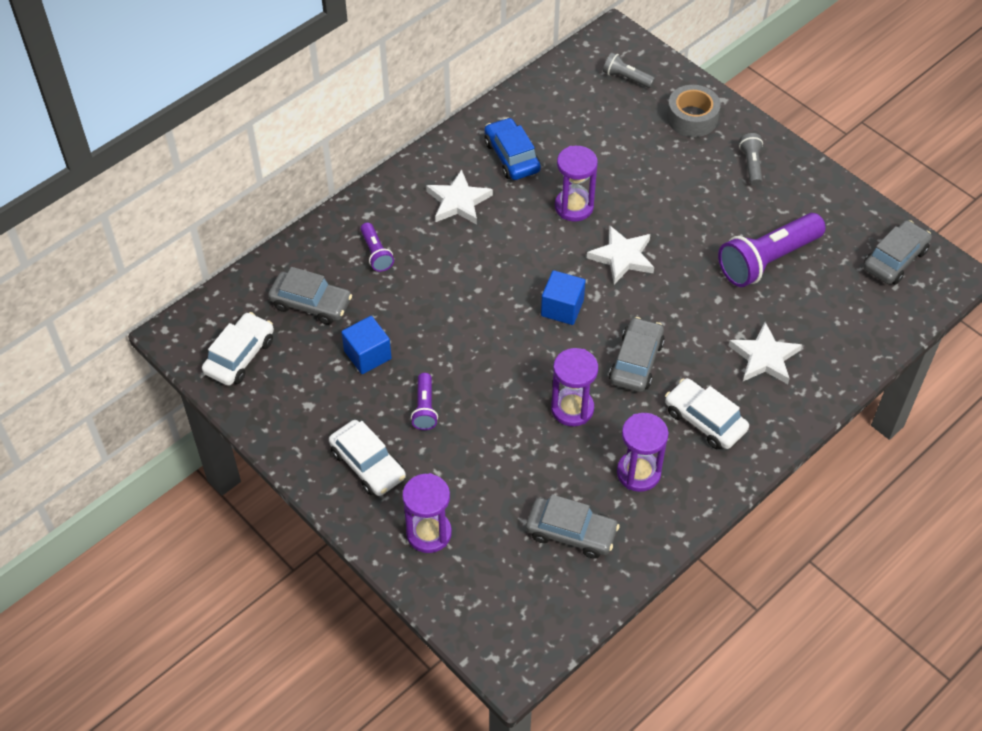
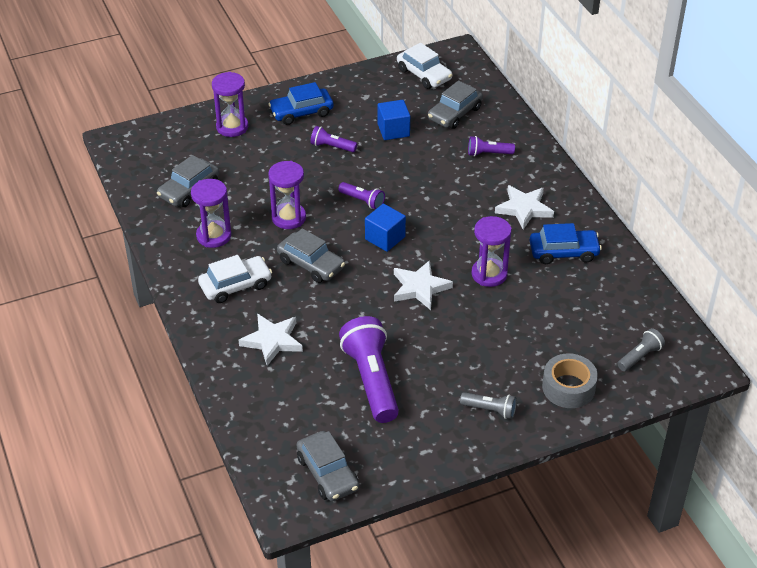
camera: 110 degrees right, 10 degrees down
(368, 464) = (301, 112): white car -> blue car
(510, 347) = (362, 201): none -> purple flashlight

